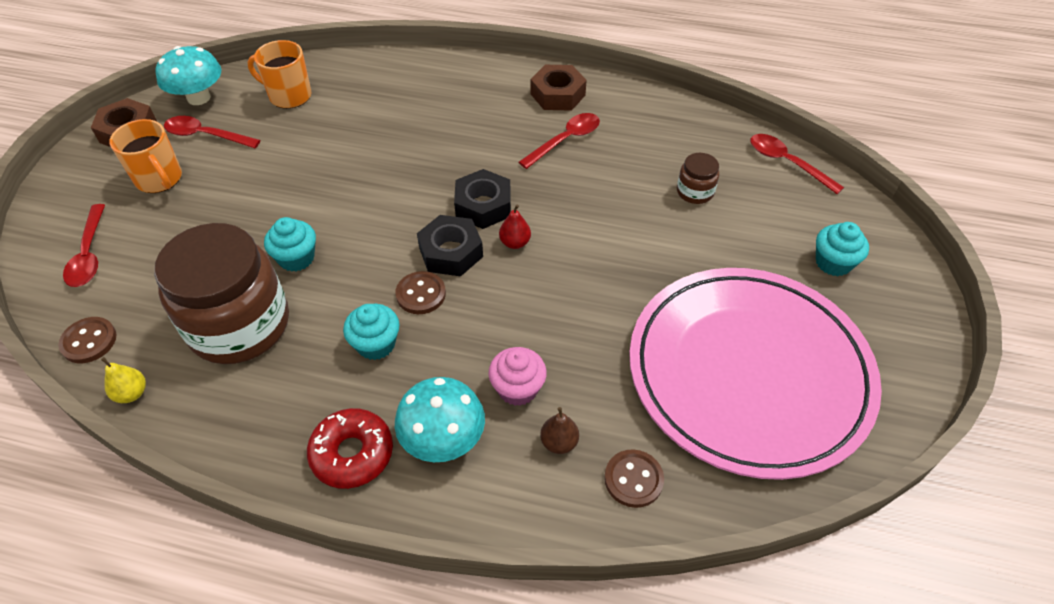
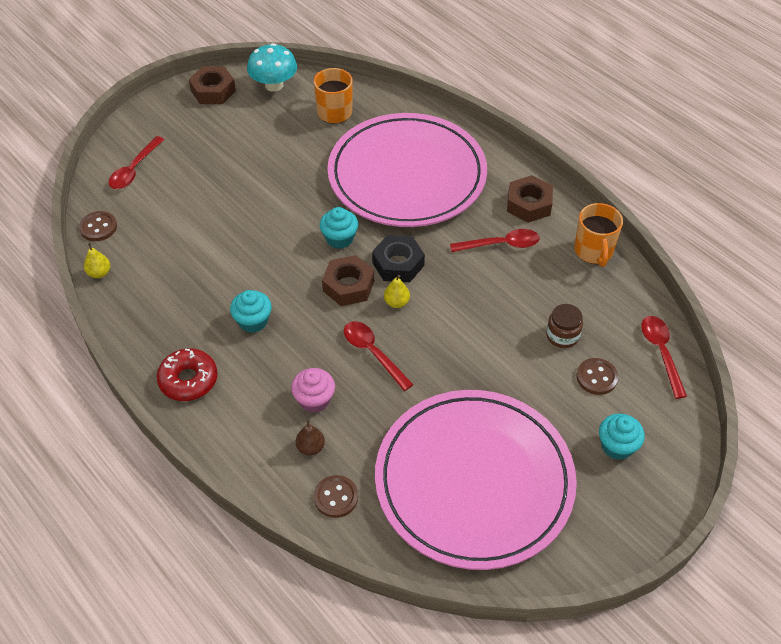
camera: 35 degrees right, 0 degrees up
(159, 179) = (208, 137): orange mug -> orange mug (593, 251)
(206, 135) = (258, 117): red spoon -> red spoon (373, 353)
(239, 325) = (185, 263): brown jar -> none
(296, 258) = (249, 237): turquoise cupcake -> turquoise cupcake (339, 238)
(418, 121) = (407, 175): none -> pink plate
(421, 294) = (306, 304): brown button -> brown button (596, 377)
(443, 439) = (245, 403): turquoise mushroom -> none
(451, 252) = (348, 286): black nut -> brown nut
(515, 243) = (396, 302): red pear -> yellow pear

